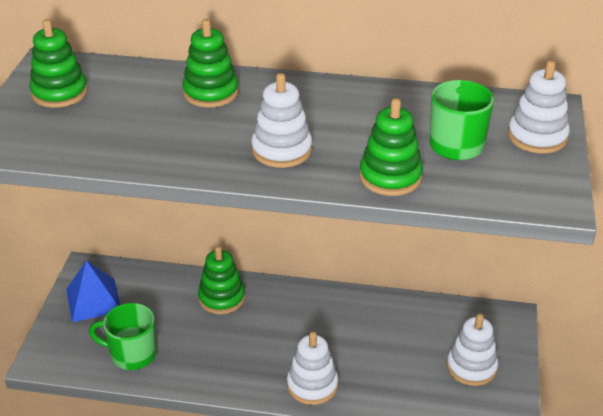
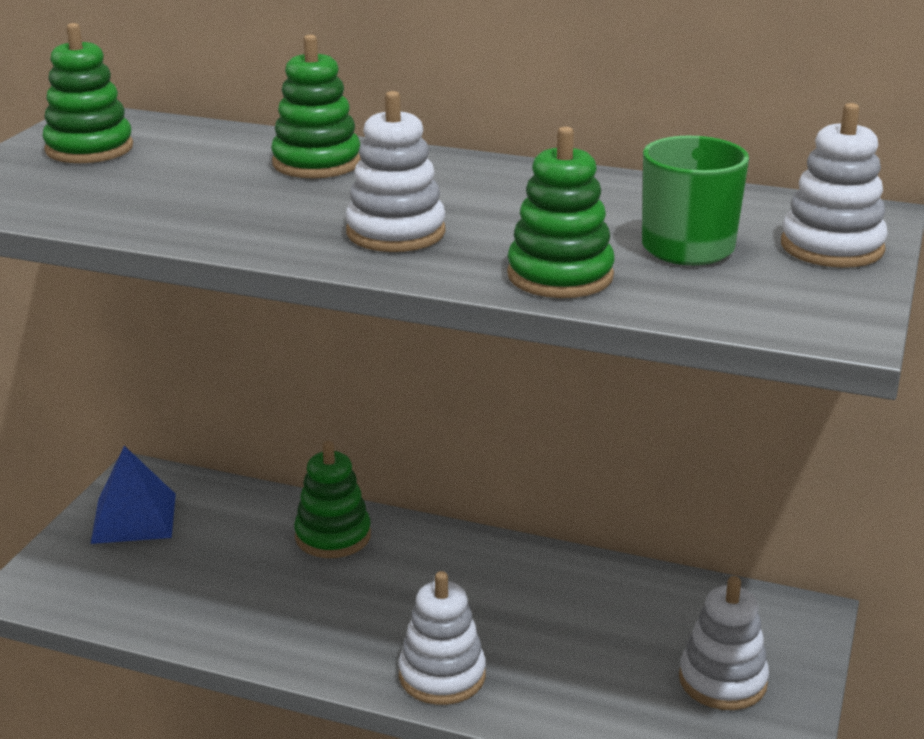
camera: 10 degrees right, 10 degrees down
(132, 354) = (166, 598): green mug -> none

